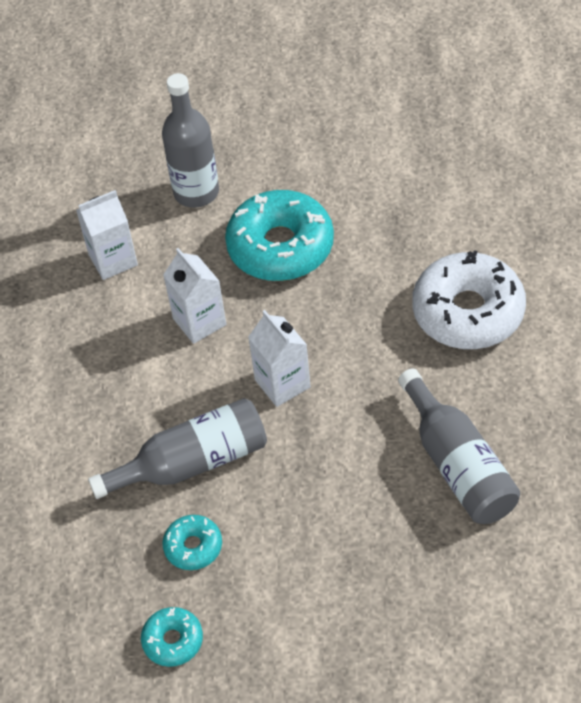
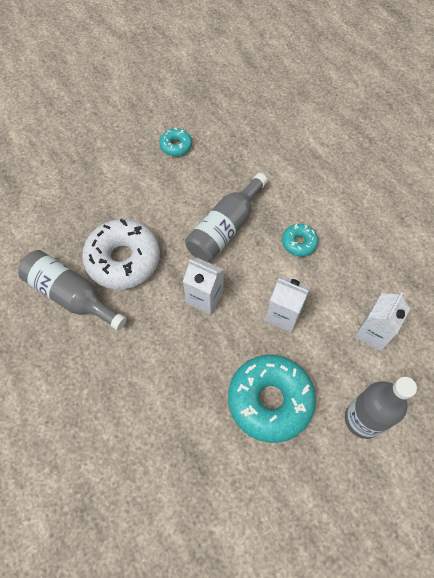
camera: 145 degrees right, 10 degrees up
(193, 547) = (195, 188): turquoise donut -> turquoise donut (299, 243)
(468, 312) = (109, 410): white donut -> white donut (123, 260)

